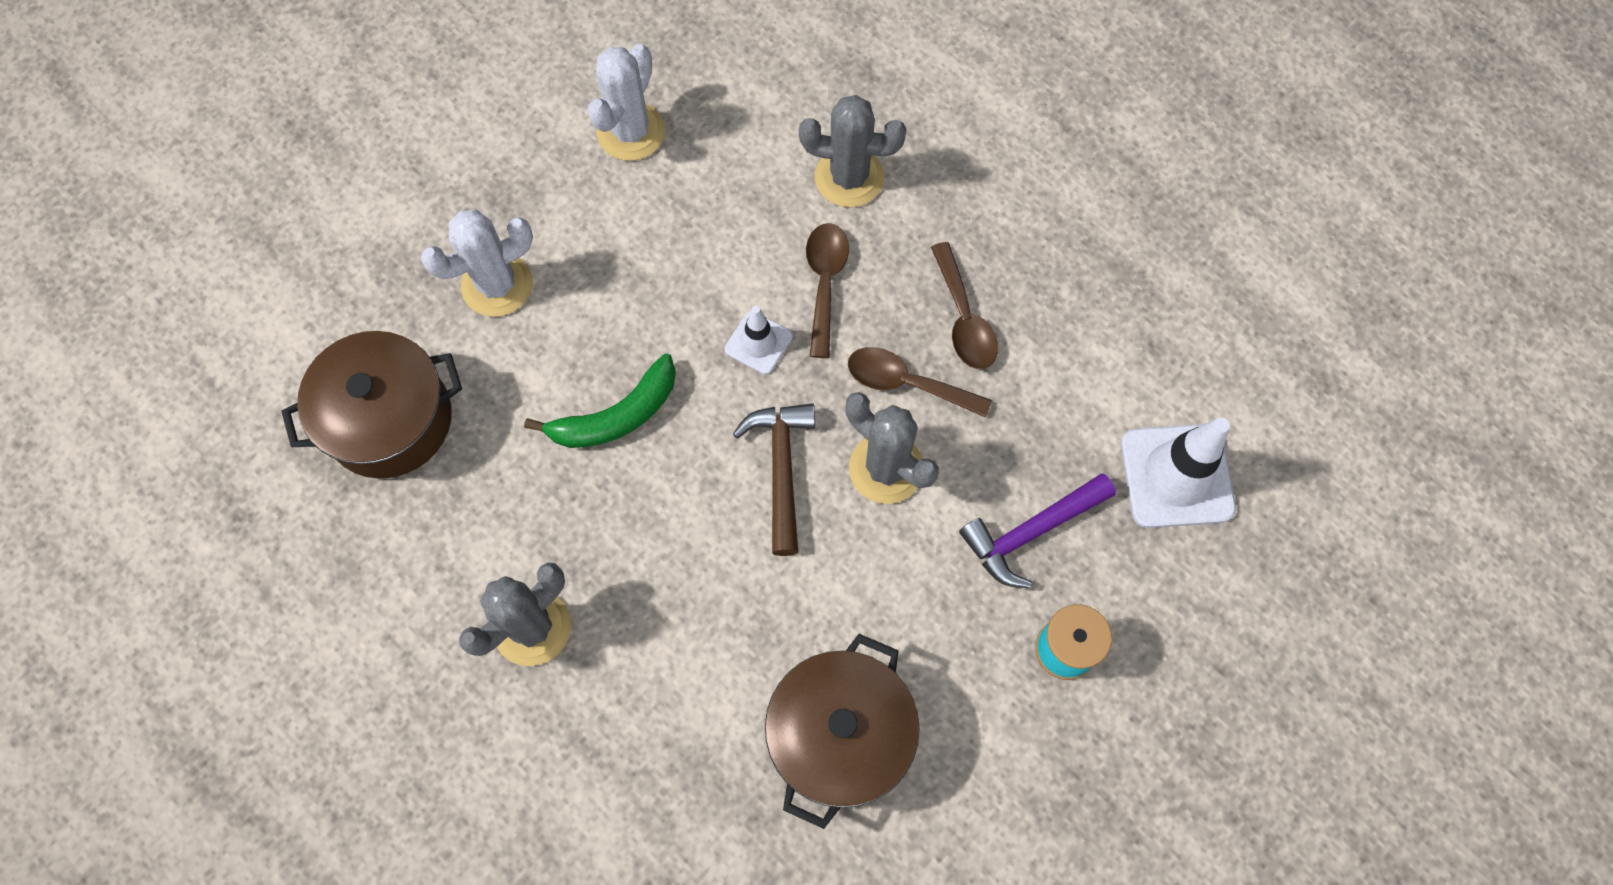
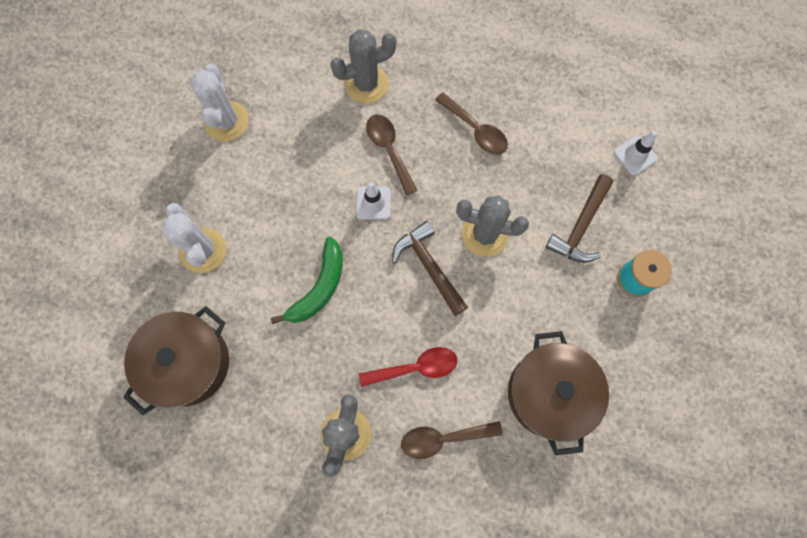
camera: 30 degrees left, 5 degrees up
(497, 285) = (203, 250): white cactus -> white cactus turned 60 degrees counterclockwise
(678, 594) = (415, 367): none -> red spoon
(907, 383) = (467, 182): brown spoon -> brown spoon (443, 438)
(1030, 532) = (580, 227): purple hammer -> brown hammer
(1176, 476) = (635, 155): white traffic cone -> white traffic cone, size x0.55

